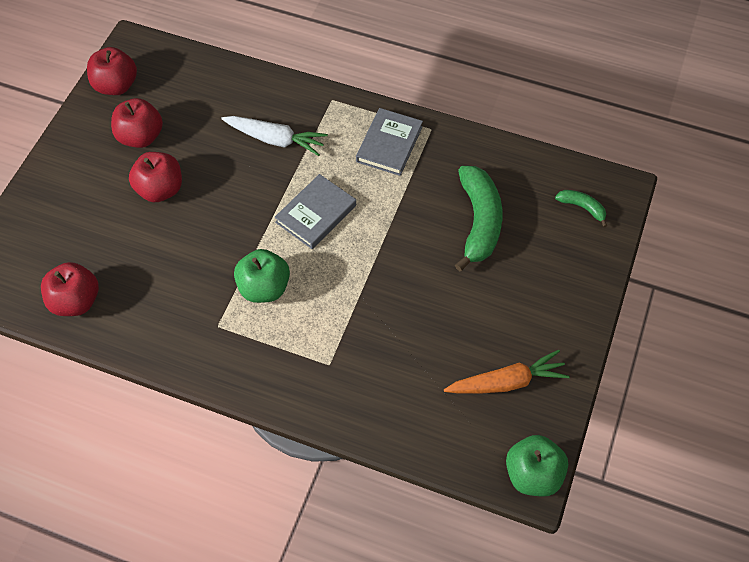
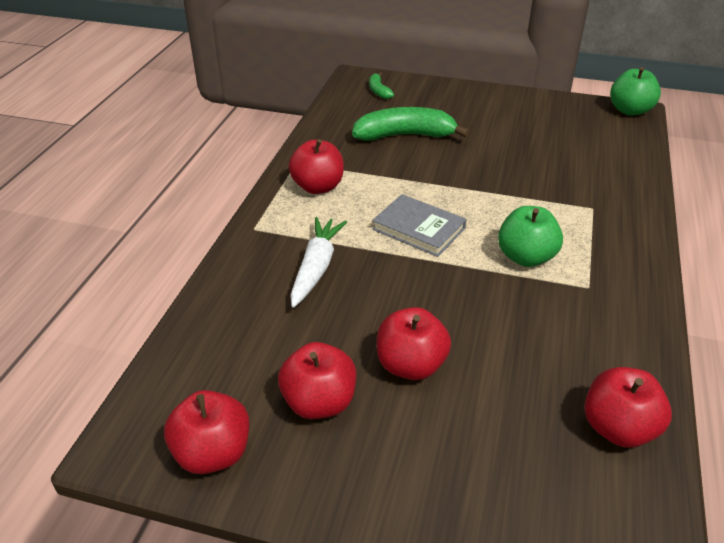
camera: 95 degrees left, 20 degrees down
(389, 144) = (318, 187): grey book -> red apple
(506, 382) = (559, 121): orange carrot -> none
(582, 207) = (378, 91): green banana -> green banana turned 45 degrees counterclockwise

